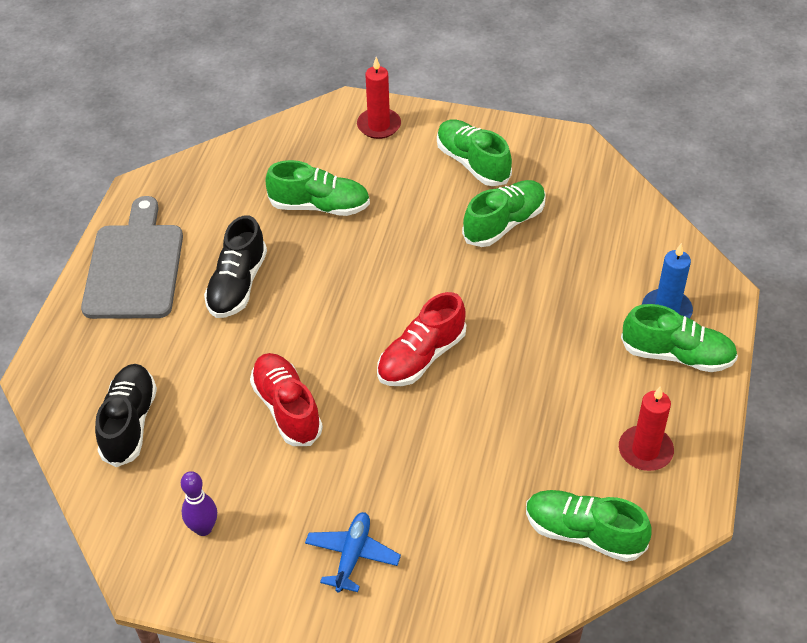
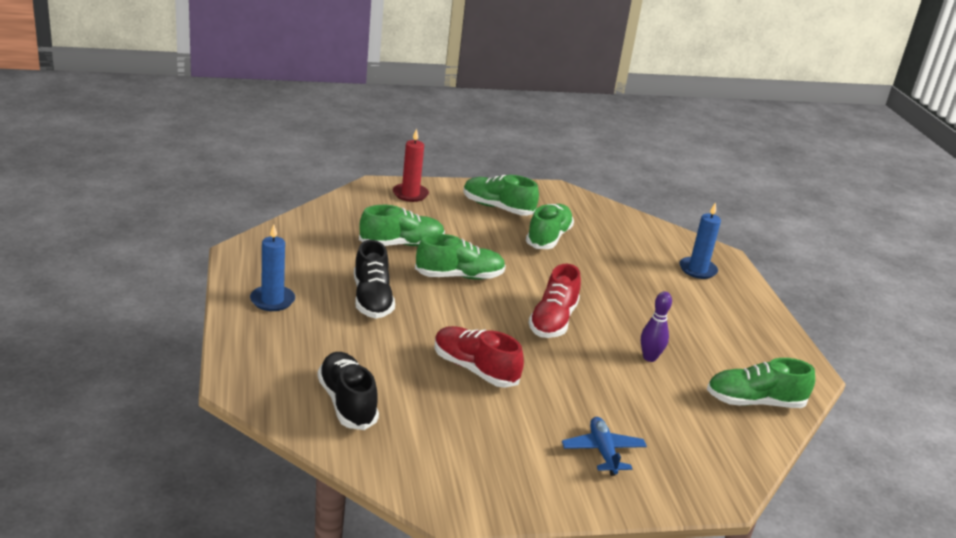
camera: 30 degrees left, 20 degrees down
(134, 266) = (272, 300): grey cutting board -> blue candle
(203, 528) = (468, 460): purple bowling pin -> purple bowling pin (649, 357)
(645, 450) = (752, 347): red candle -> none
(677, 355) = (725, 292): green shoe -> green shoe (459, 276)

